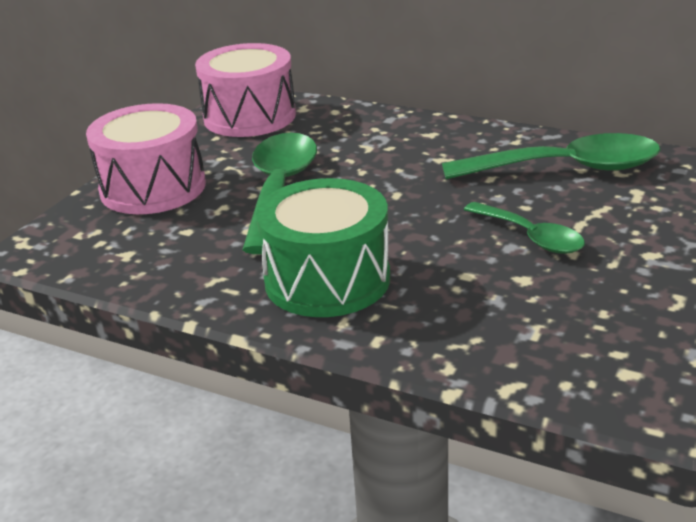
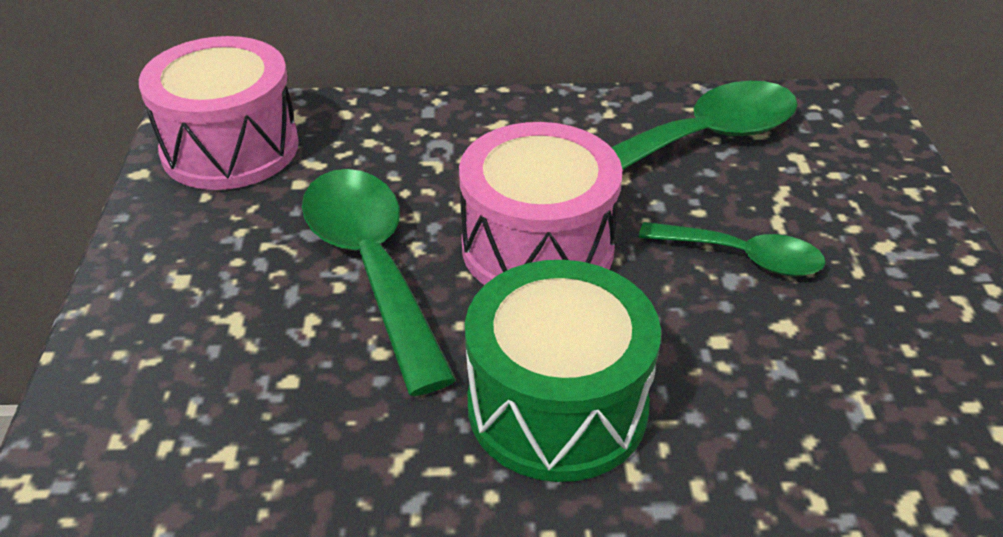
camera: 30 degrees left, 10 degrees up
(153, 188) = (176, 314): pink drum -> pink drum (537, 247)

